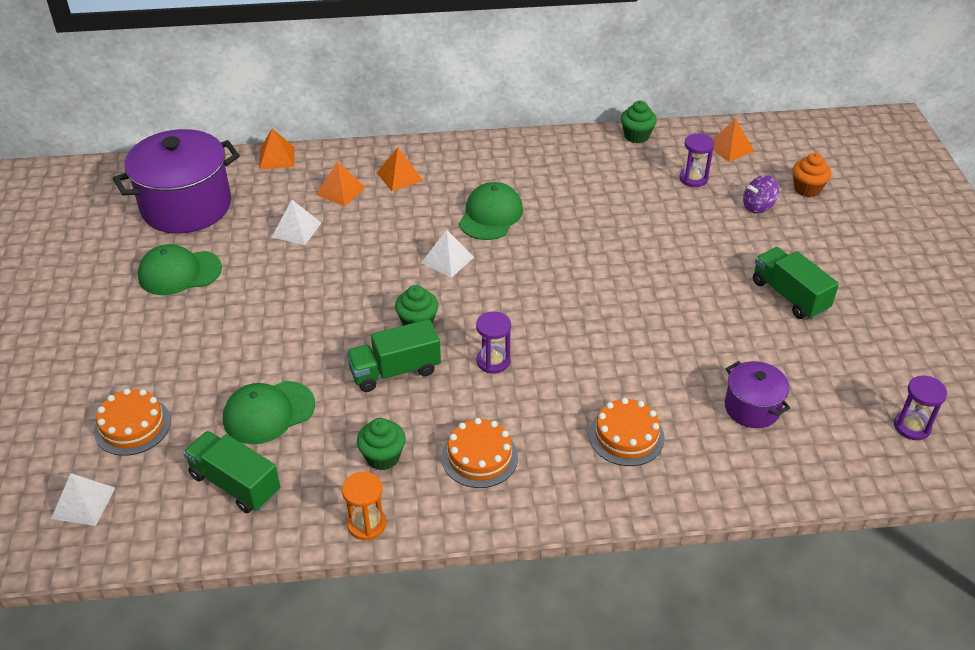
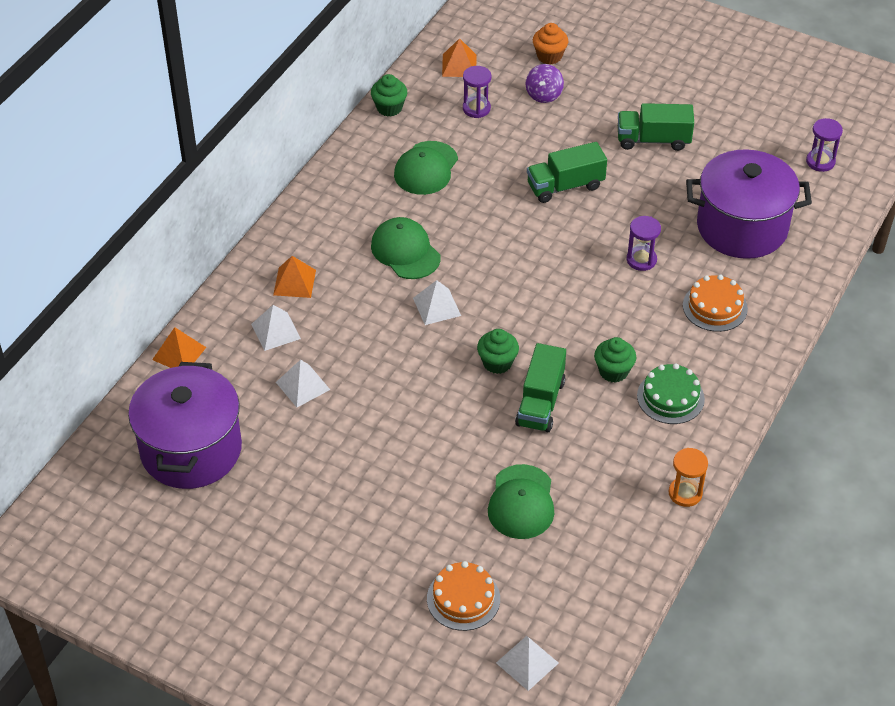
camera: 55 degrees left, 5 degrees up
(179, 272) = (287, 492): green cap -> green cap (426, 168)
(235, 484) = (583, 555): green truck -> green truck (565, 186)
(340, 191) = (276, 331): orange pyramid -> white pyramid
(383, 457) = (626, 453): green cupcake -> green cupcake (613, 371)
(479, 457) = (670, 397): orange cake -> green cake
(493, 361) = (579, 339): purple hourglass -> purple hourglass (641, 260)
(752, 408) = (742, 227): purple pot -> purple pot, size x1.94

